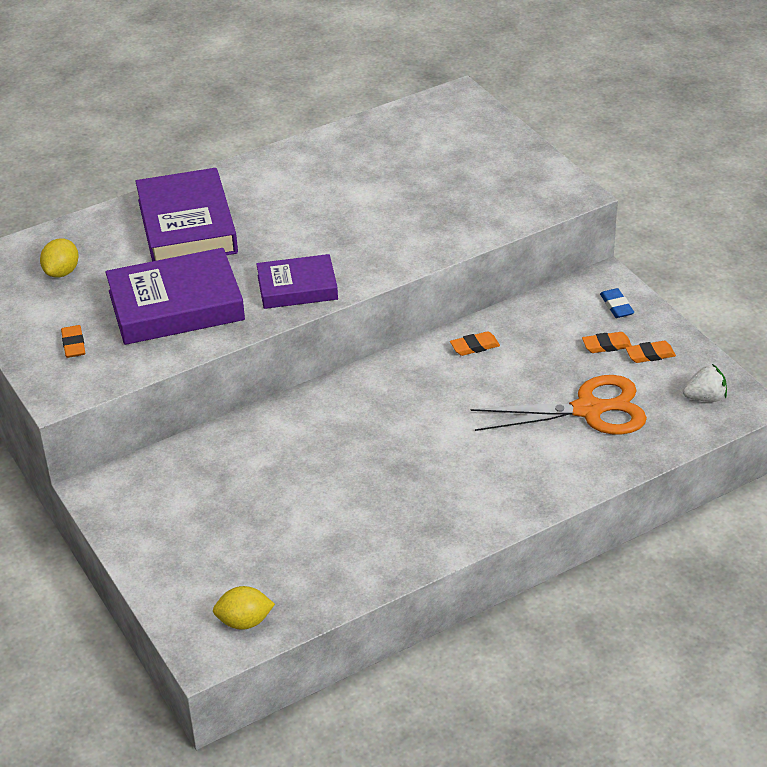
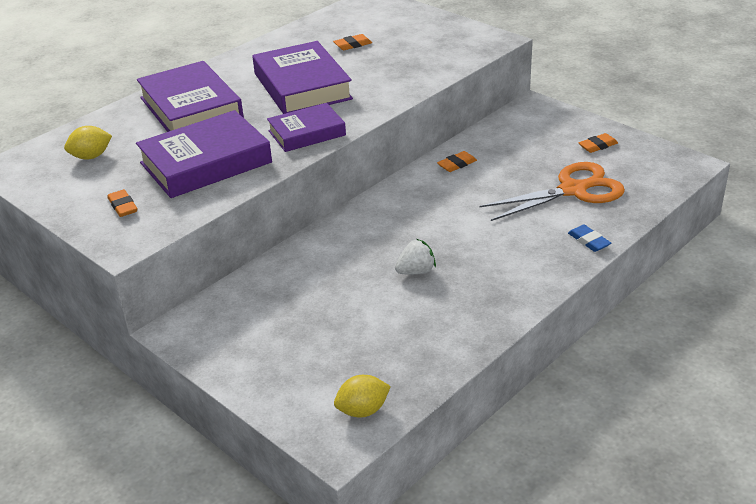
camera: 15 degrees left, 5 degrees down
(62, 272) = (91, 156): yellow lemon -> yellow lemon turned 60 degrees clockwise
(319, 219) = (302, 86): none -> purple book
(606, 345) = (560, 145): orange eraser -> orange eraser (352, 45)
(616, 306) = (552, 119): blue eraser -> blue eraser (588, 241)
(705, 397) = (658, 166): white strawberry -> white strawberry (416, 271)

